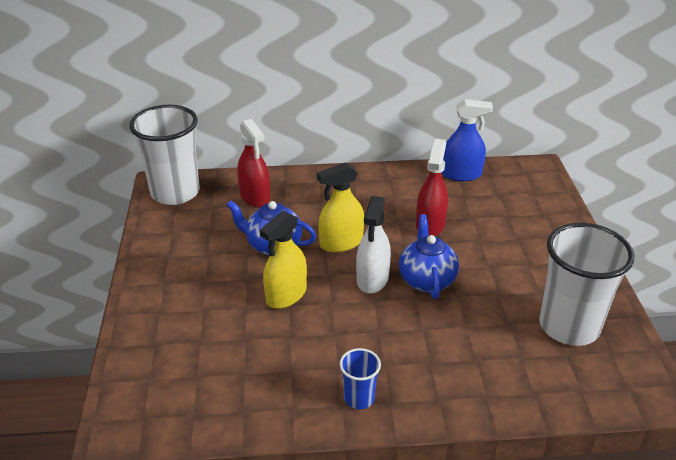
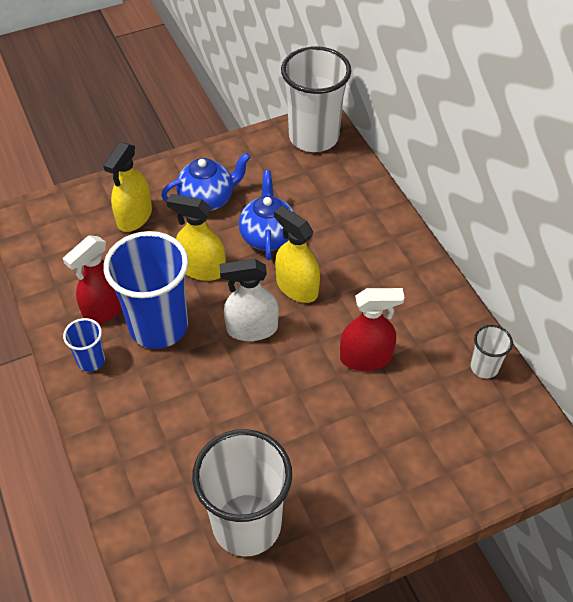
camera: 70 degrees right, 15 degrees up
(187, 329) = (134, 217): none -> yellow spray bottle
(255, 197) = (338, 196): red spray bottle -> red spray bottle (105, 308)
(340, 339) = (158, 326): none -> blue cup
(426, 280) = (270, 375): blue teapot -> blue teapot (207, 199)
(461, 174) = (484, 367): blue spray bottle -> white cup

